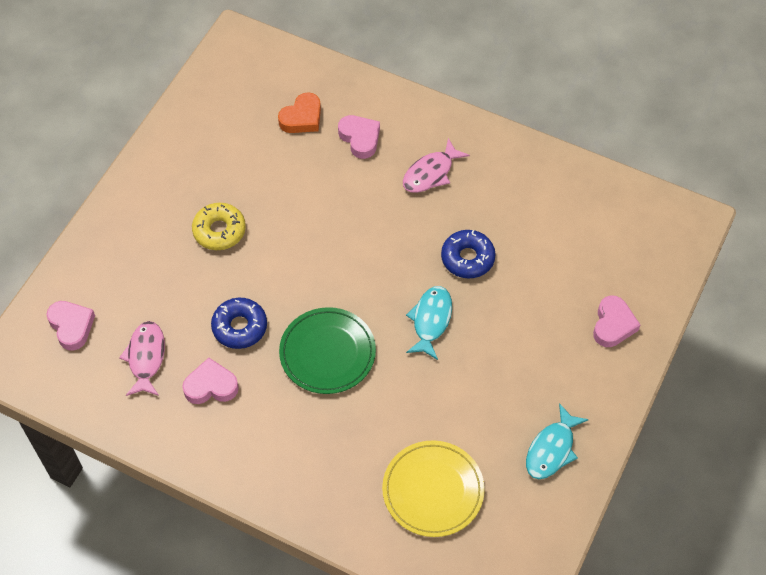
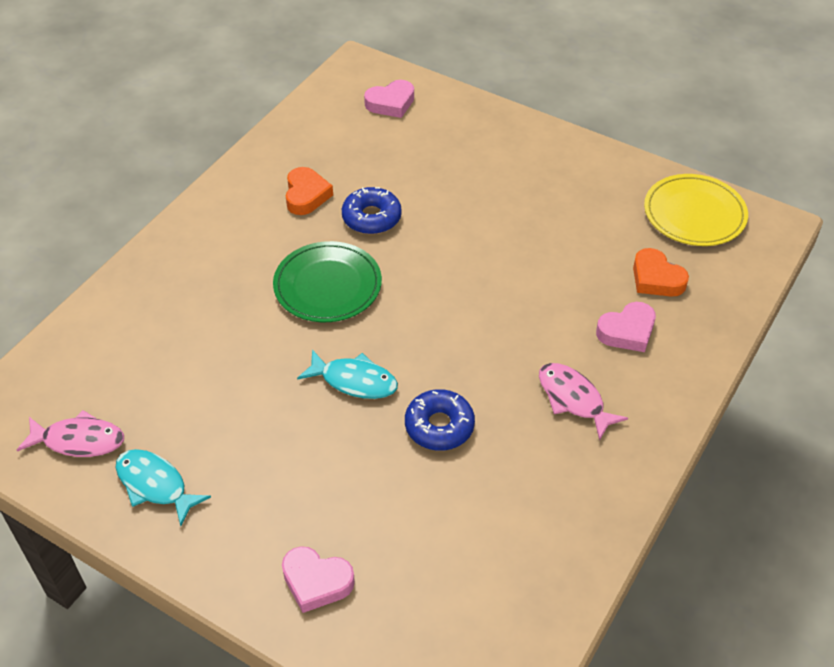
camera: 95 degrees right, 10 degrees down
(146, 358) = (347, 151): pink fish -> pink fish (79, 440)
(211, 386) = (306, 195): pink heart -> orange heart
(219, 231) = (495, 205): yellow donut -> none
(433, 490) = (138, 364): yellow plate -> yellow plate (694, 214)

